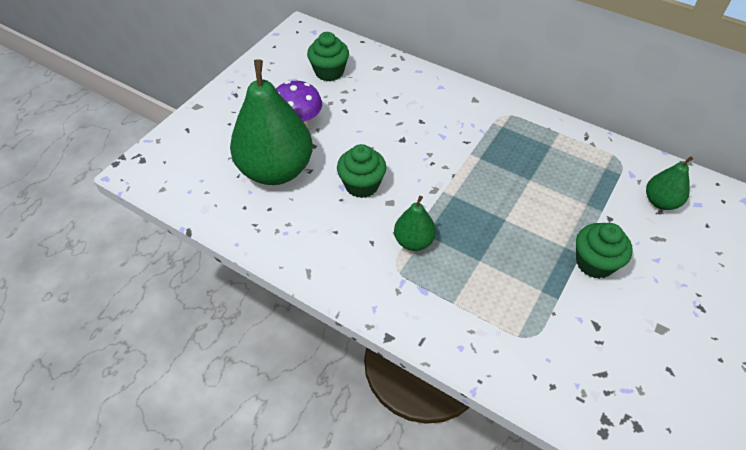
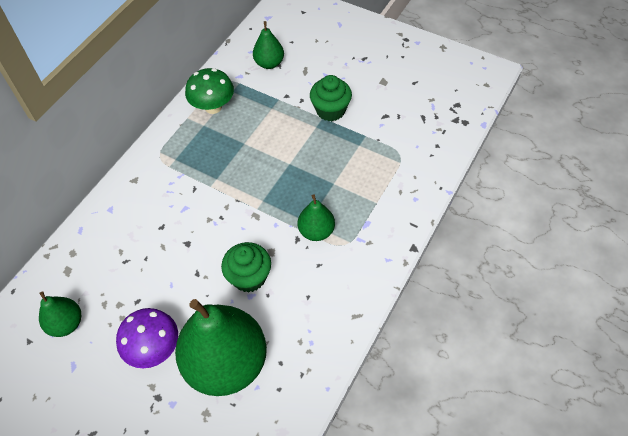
camera: 90 degrees left, 5 degrees up
(329, 72) = (66, 323): green cupcake -> green pear
(578, 152) = (213, 107): none -> green mushroom

